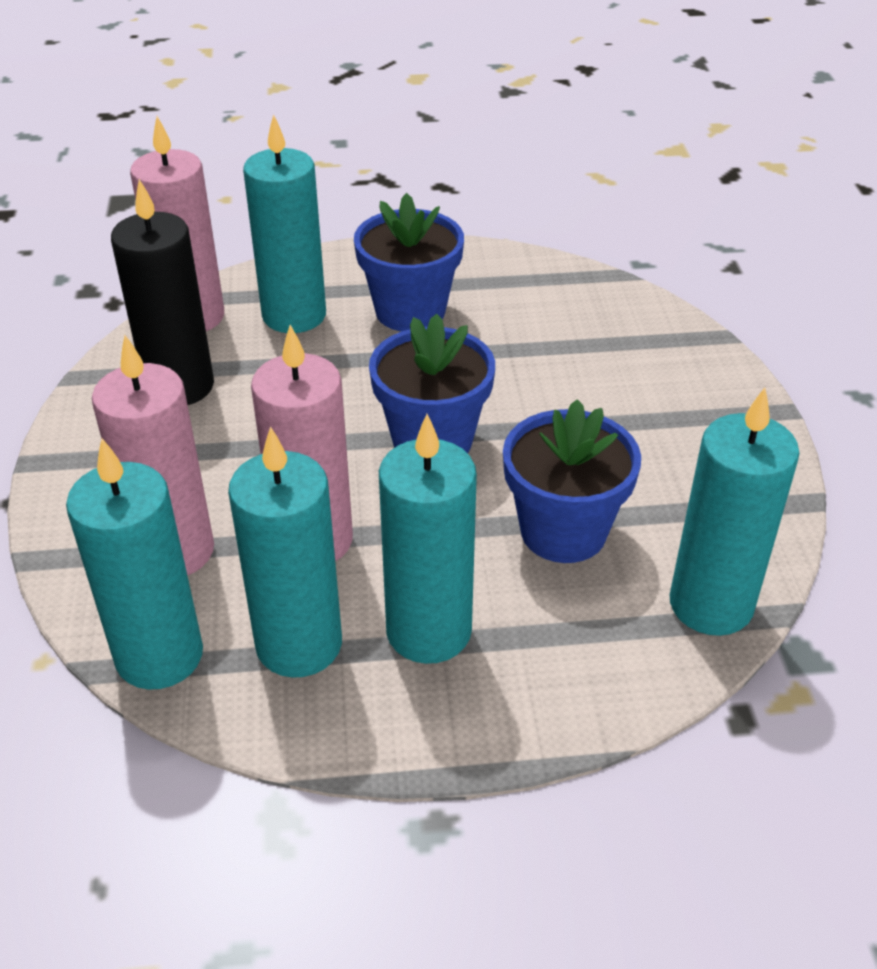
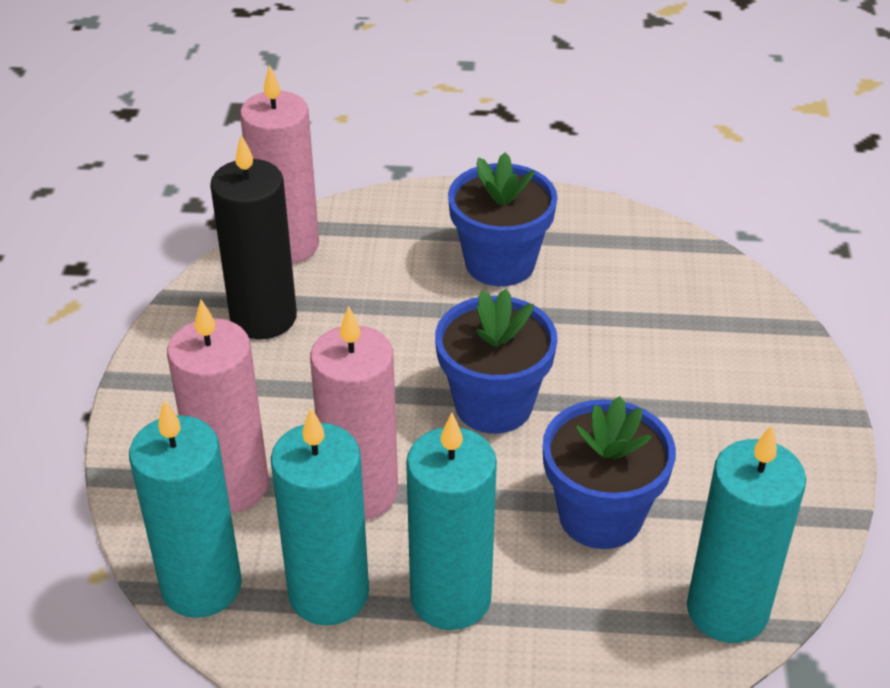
camera: 10 degrees right, 0 degrees up
(294, 315) = (385, 255): turquoise candle -> none

